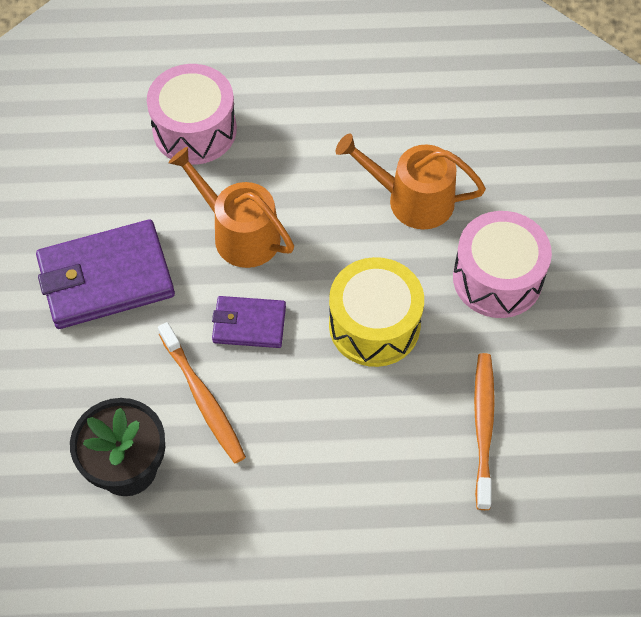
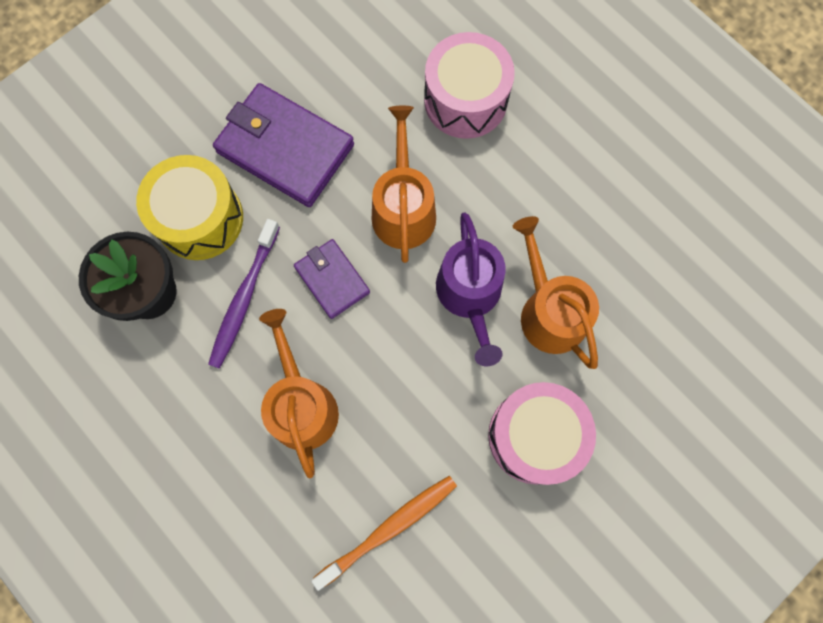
camera: 50 degrees right, 15 degrees up
(203, 399) = (244, 298): orange toothbrush -> purple toothbrush
(330, 419) = (301, 405): none -> orange watering can
(351, 240) = (470, 295): none -> purple watering can
(374, 325) = (409, 373): yellow drum -> yellow drum (199, 218)

